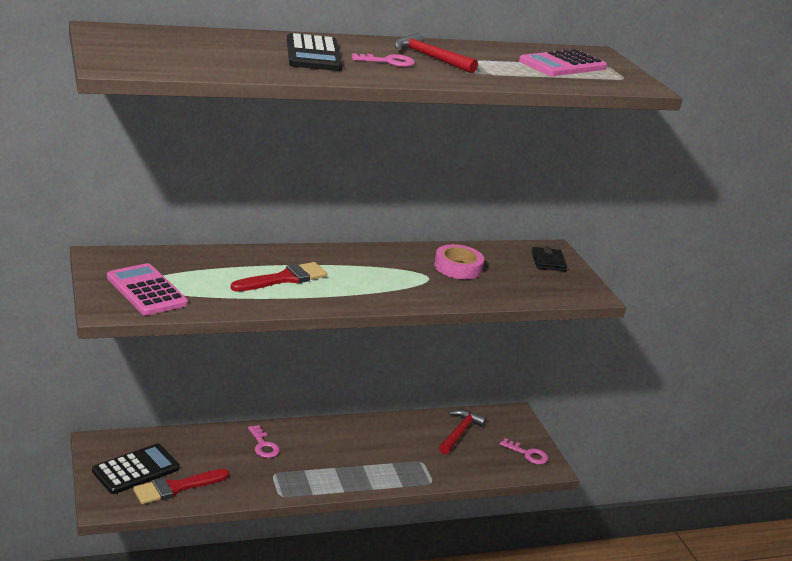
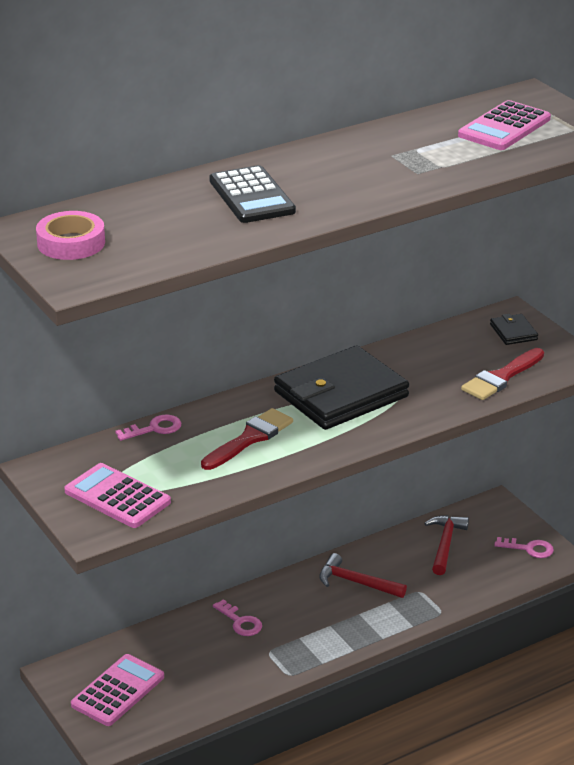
camera: 10 degrees left, 5 degrees up
(136, 470) = (118, 691): black calculator -> pink calculator
(176, 487) = (173, 698): red brush -> red brush (501, 377)
(379, 268) = (341, 394): none -> black wallet
(388, 62) = (332, 182): pink key -> pink key (154, 429)
(429, 57) = (367, 161): red hammer -> red hammer (356, 582)
(458, 267) = (422, 368): pink tape -> pink tape (71, 243)

